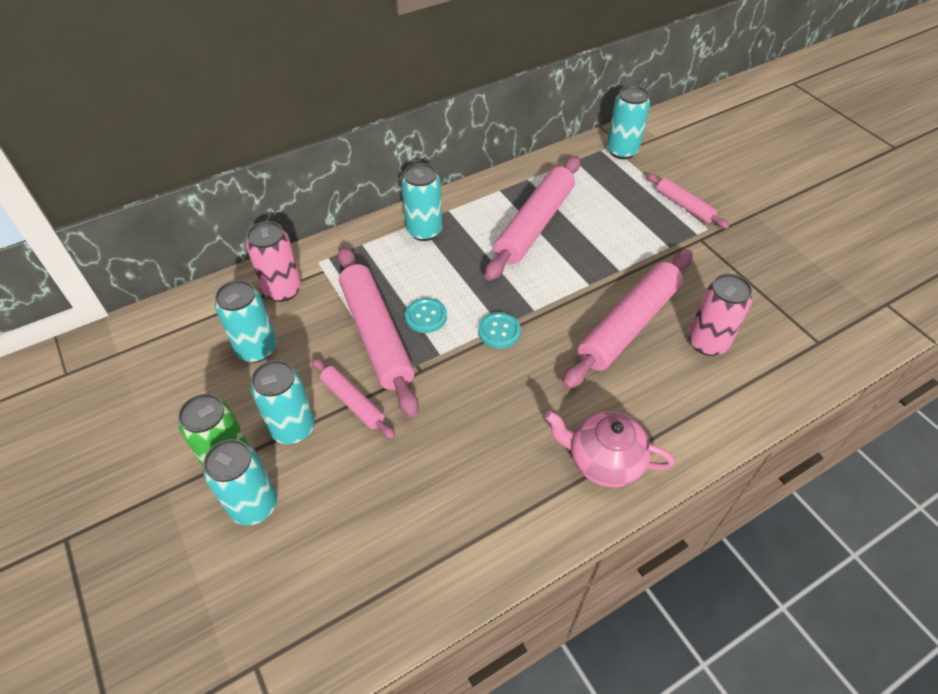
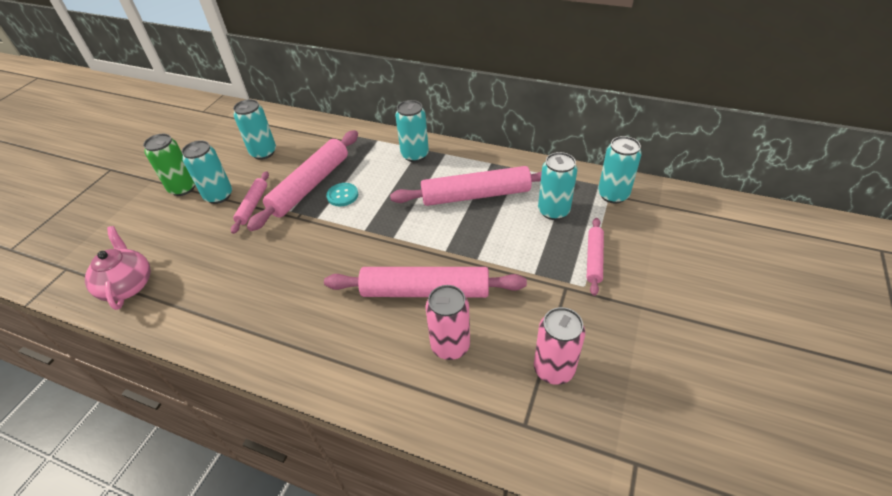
camera: 55 degrees right, 5 degrees down
(254, 505) = (160, 212): turquoise can -> turquoise can (553, 211)
(283, 290) = (313, 135): pink can -> pink can (553, 369)
(499, 331) = (358, 232): turquoise button -> none
(603, 460) = (286, 339): pink teapot -> pink teapot (128, 285)

